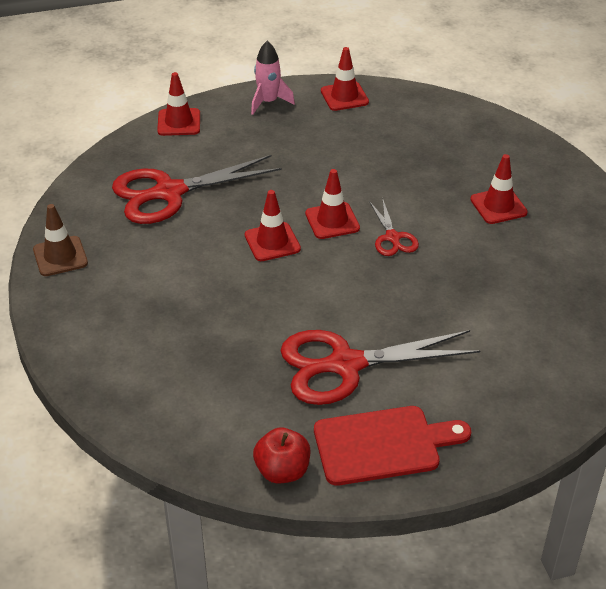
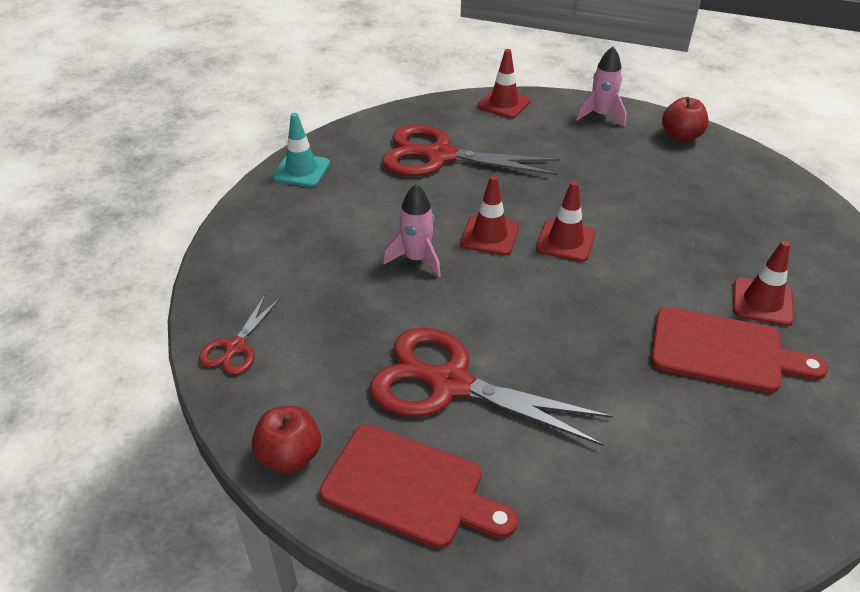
camera: 35 degrees right, 0 degrees up
(60, 256) = (301, 170): brown traffic cone -> turquoise traffic cone
(234, 286) = (417, 259): none -> pink rocket
(344, 96) = (681, 136): red traffic cone -> red apple
(392, 238) = (613, 283): red scissors -> red scissors (235, 347)
(501, 252) = (724, 351): none -> red cutting board

